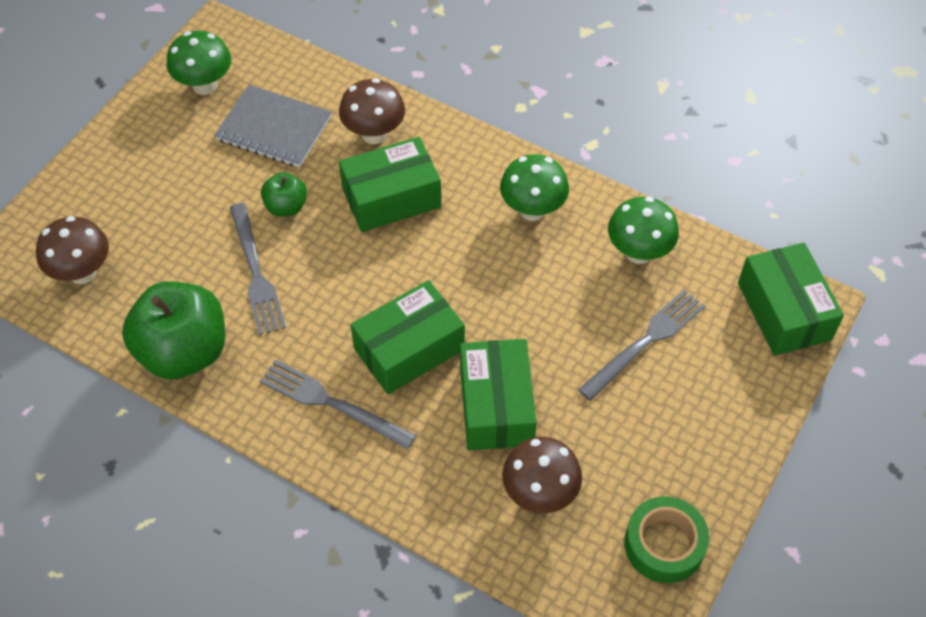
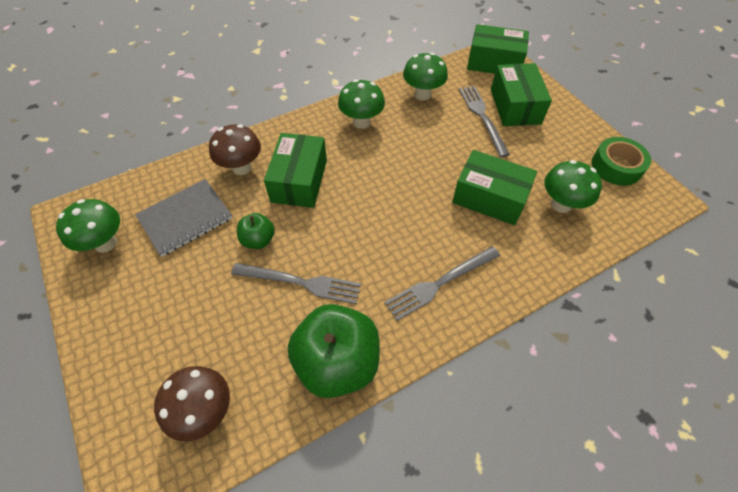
camera: 60 degrees left, 0 degrees up
(409, 349) = (422, 222): green box -> green box (515, 106)
(539, 493) = (561, 204): brown mushroom -> green mushroom

